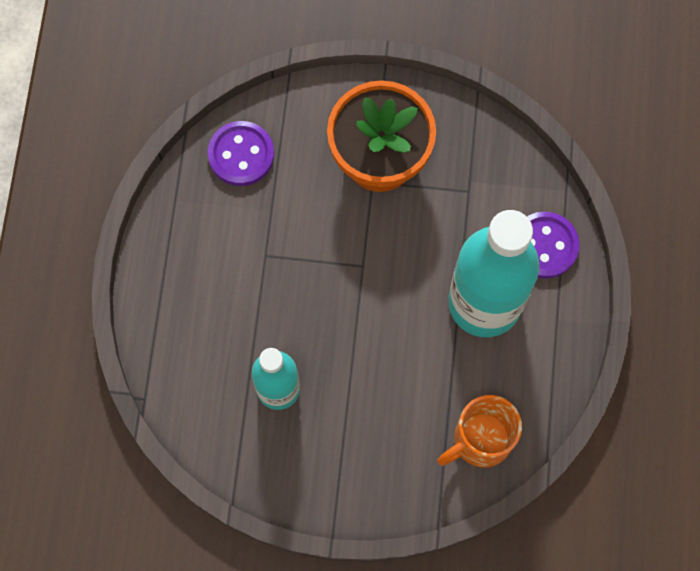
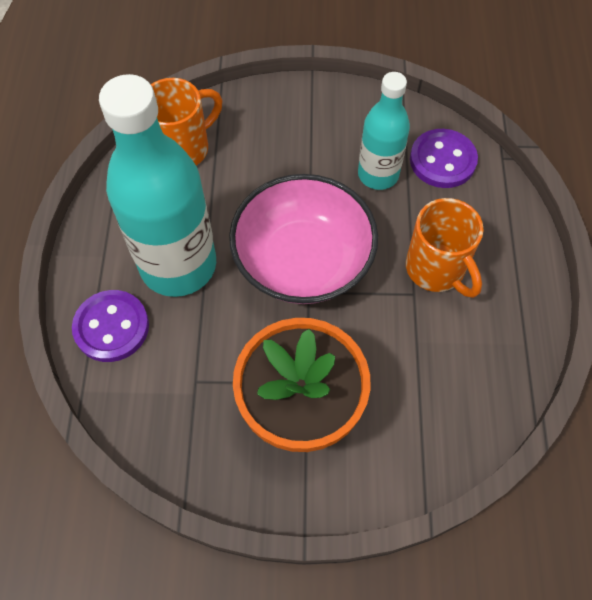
camera: 175 degrees right, 10 degrees down
(239, 278) = (436, 269): none -> orange mug
(241, 155) = (464, 402): purple button -> purple button (442, 160)
(365, 297) = (303, 260): none -> pink bowl

